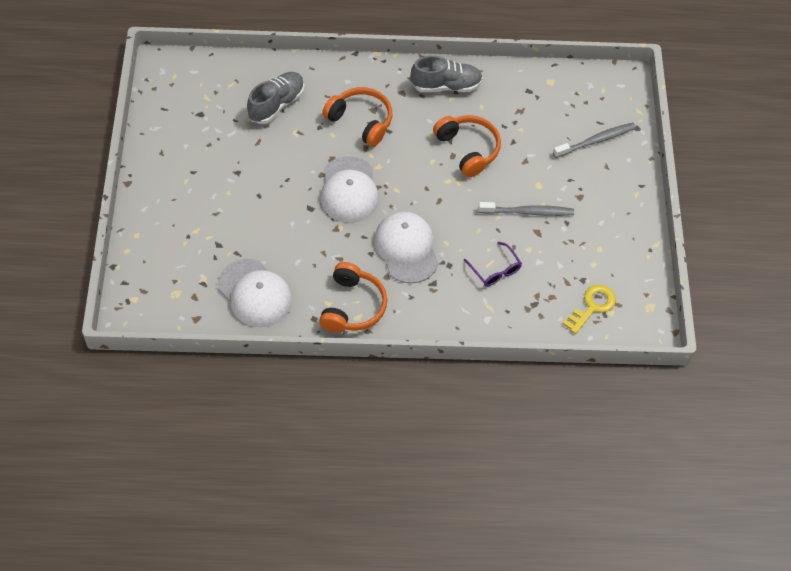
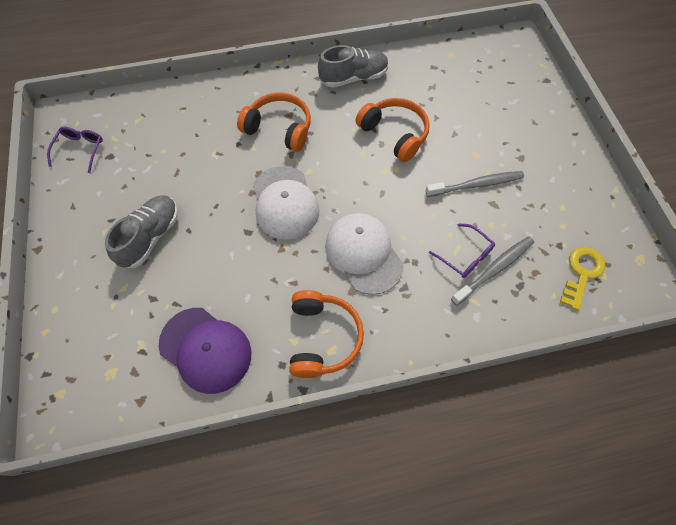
camera: 10 degrees left, 5 degrees up
(174, 102) = (80, 150): none -> purple glasses
(255, 293) = (205, 349): white cap -> purple cap
(276, 104) = (189, 130): grey shoe -> grey shoe (150, 237)
(595, 141) = (514, 100): grey toothbrush -> grey toothbrush (494, 270)

